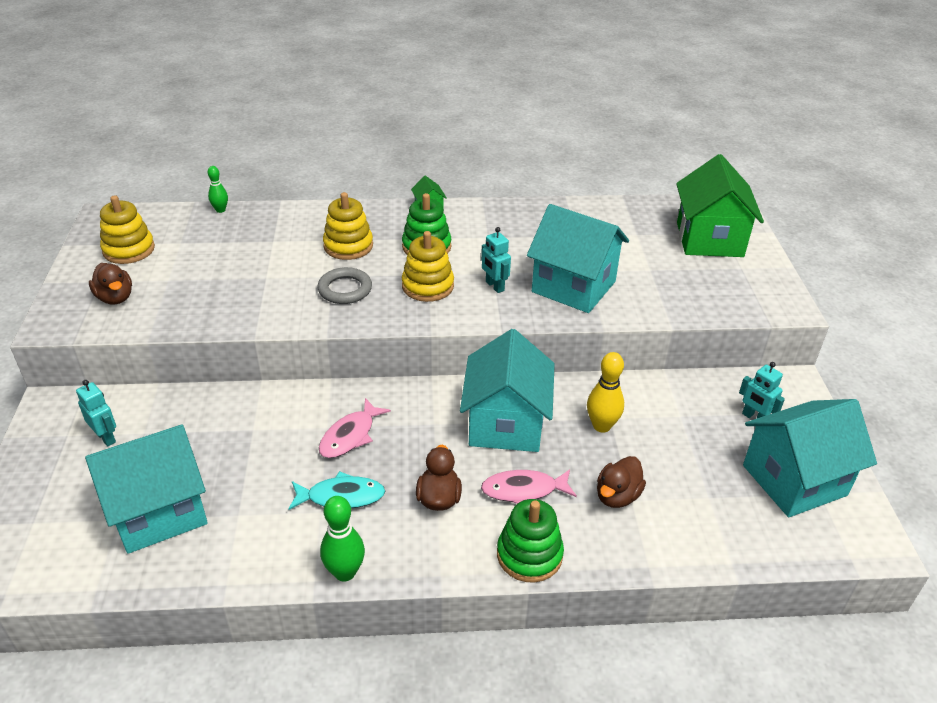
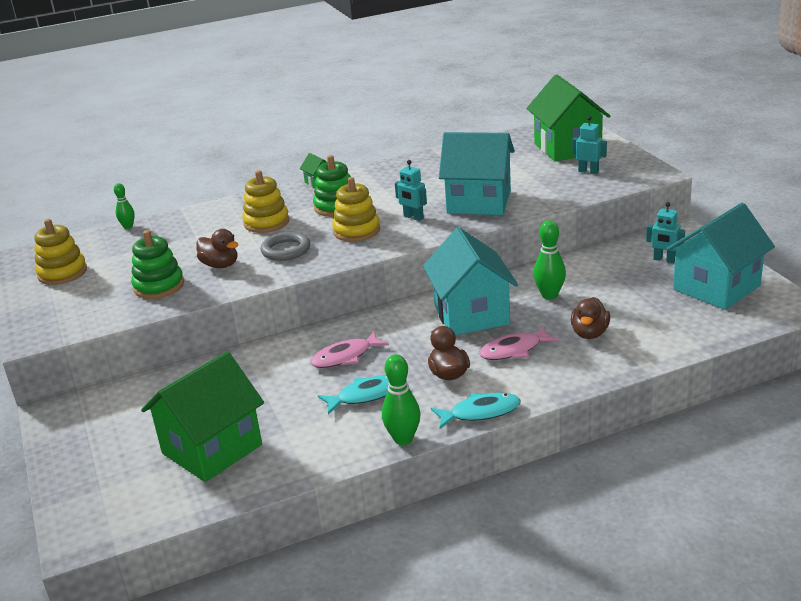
camera: 15 degrees left, 10 degrees down
(106, 437) = (124, 417): turquoise robot -> turquoise robot (588, 171)
(115, 298) = (78, 306): brown duck -> brown duck (220, 265)
(158, 511) = (212, 449): turquoise house -> green house
(350, 436) = (345, 357): pink fish -> pink fish turned 45 degrees clockwise
(442, 566) = (480, 412): none -> turquoise fish
(529, 555) = (545, 386): green stacking toy -> green stacking toy (159, 286)
(601, 426) = (549, 295): yellow bowling pin -> green bowling pin

